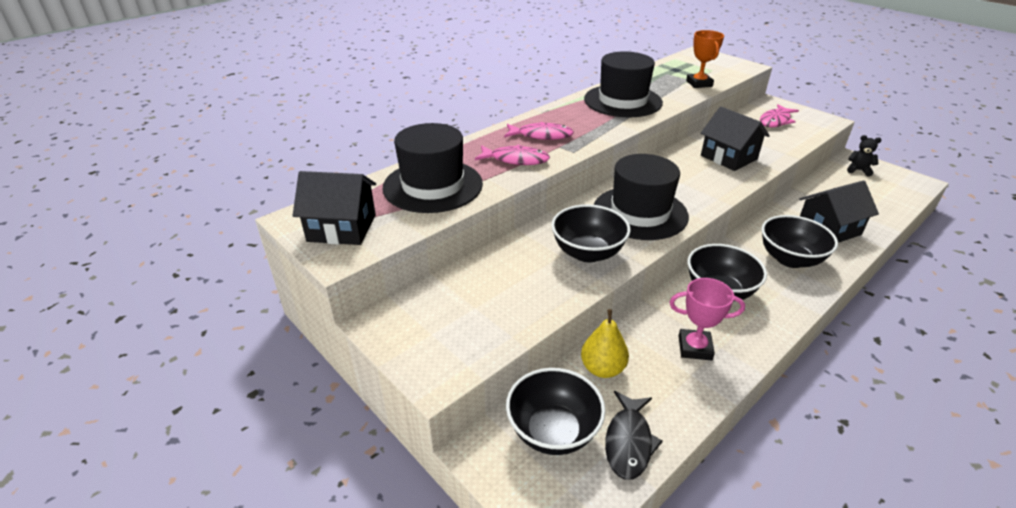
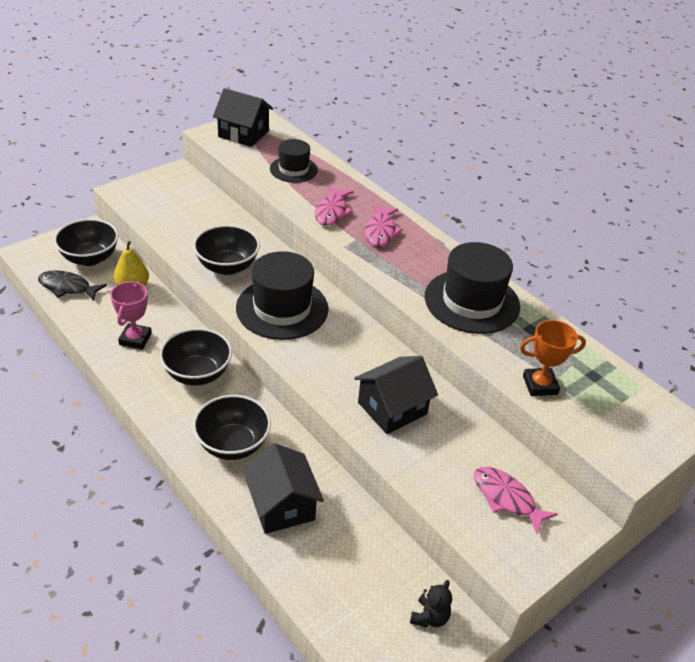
camera: 90 degrees right, 5 degrees up
(342, 228) = (243, 134): black house -> black house turned 75 degrees counterclockwise
(433, 186) = (293, 169): black hat -> black hat, size x0.60

